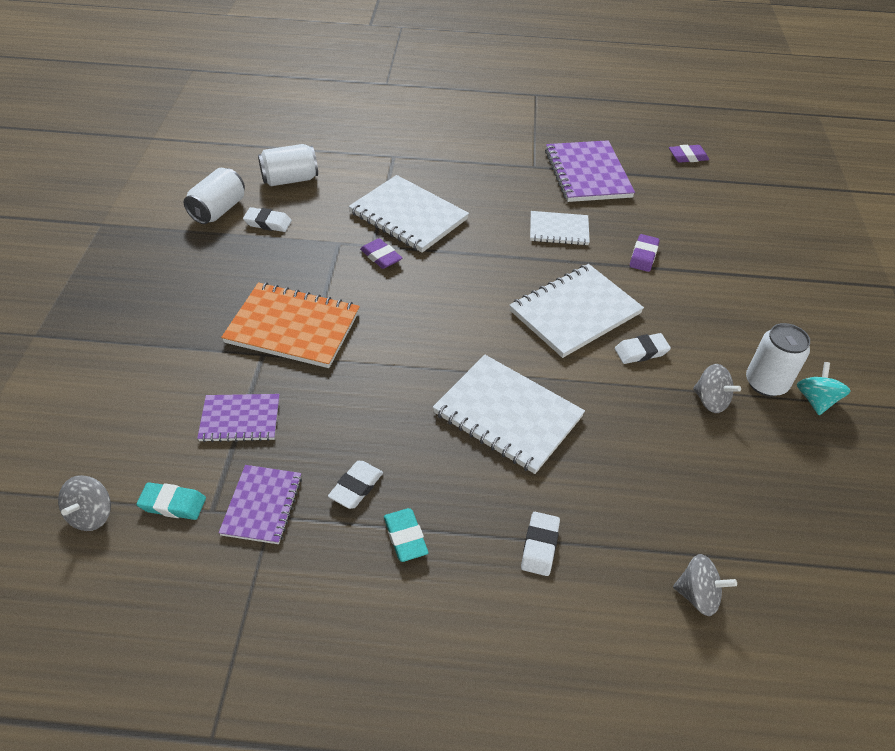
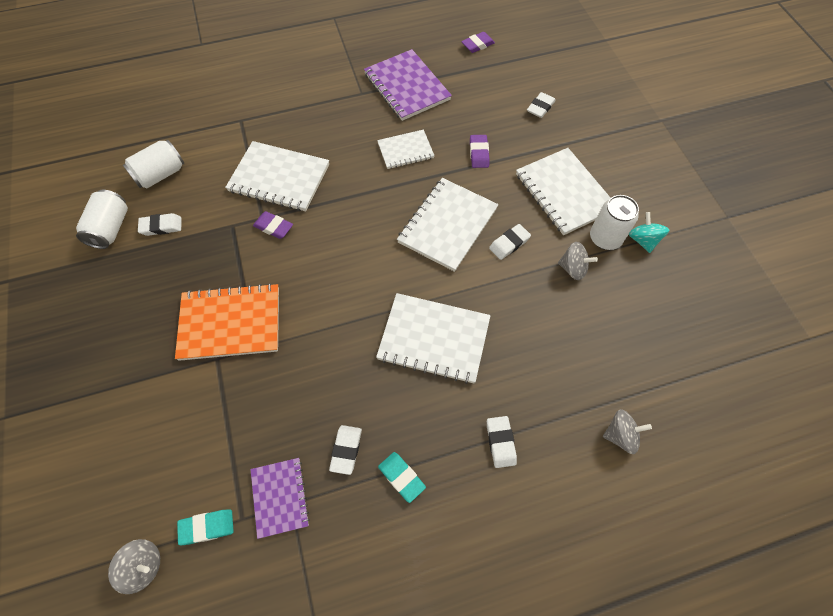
camera: 20 degrees left, 15 degrees up
(91, 515) = (143, 566): grey spinning top -> grey spinning top turned 75 degrees counterclockwise
(240, 419) = (226, 427): purple notebook -> none
(732, 322) = (564, 192): none -> white notebook
(738, 233) = (540, 107): none -> white eraser

